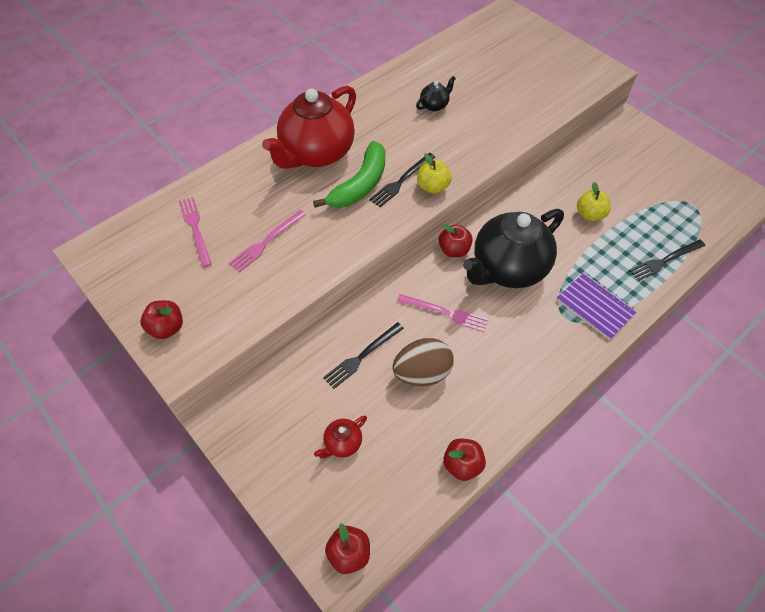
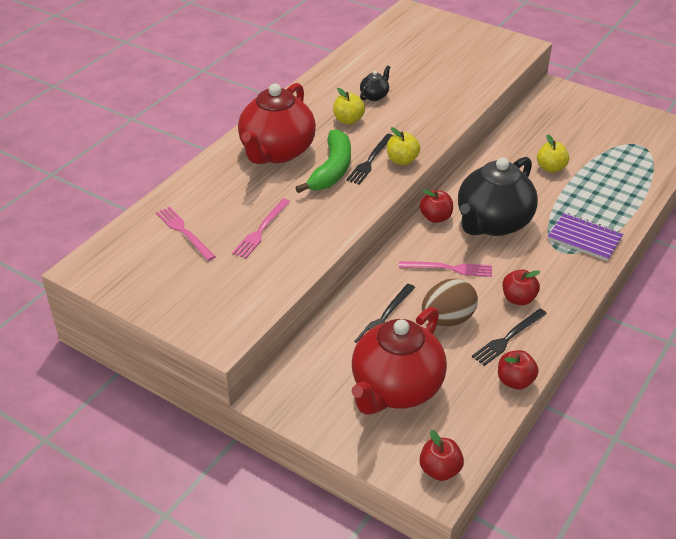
camera: 15 degrees left, 15 degrees down
(167, 328) = (195, 314): red apple -> red apple (518, 299)
(342, 443) = (396, 388): red teapot -> red teapot, size x2.43
(398, 129) = (348, 120): none -> yellow apple
(665, 260) = (632, 192): black fork -> black fork (508, 338)

